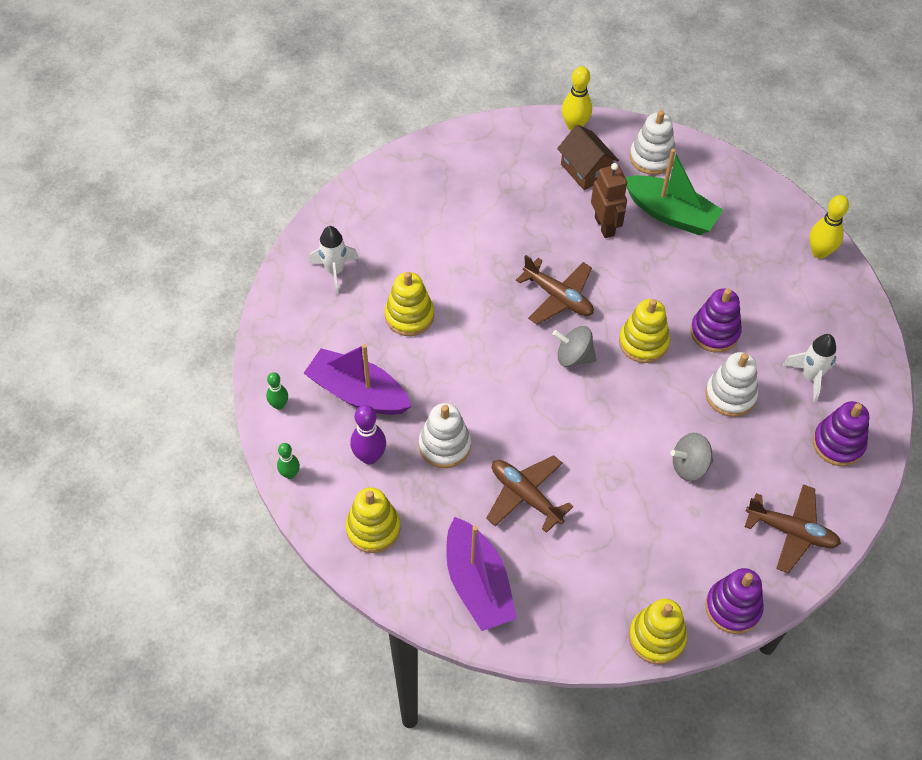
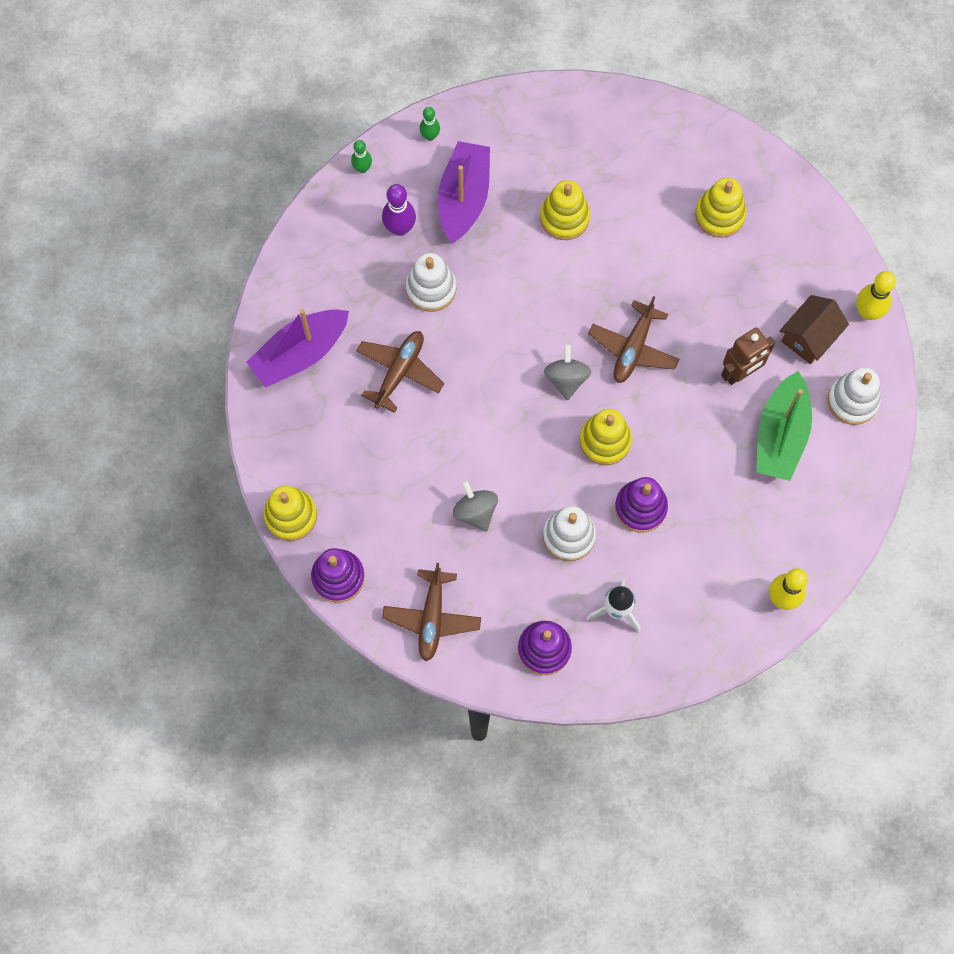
camera: 75 degrees right, 15 degrees up
(335, 271) = (594, 136): white rocket -> none
(373, 528) = (329, 252): yellow stacking toy -> yellow stacking toy (719, 215)

